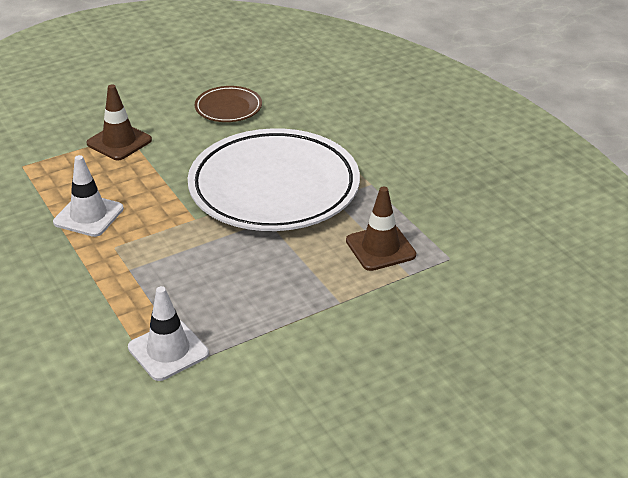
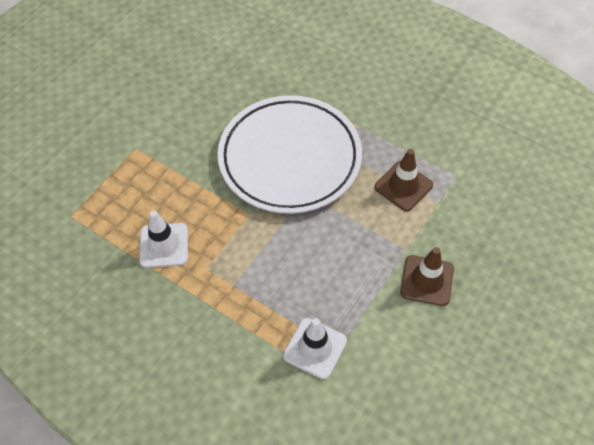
camera: 25 degrees left, 20 degrees up
(119, 142) = (134, 158): brown traffic cone -> brown traffic cone (427, 280)
(228, 108) = (200, 88): brown plate -> none

